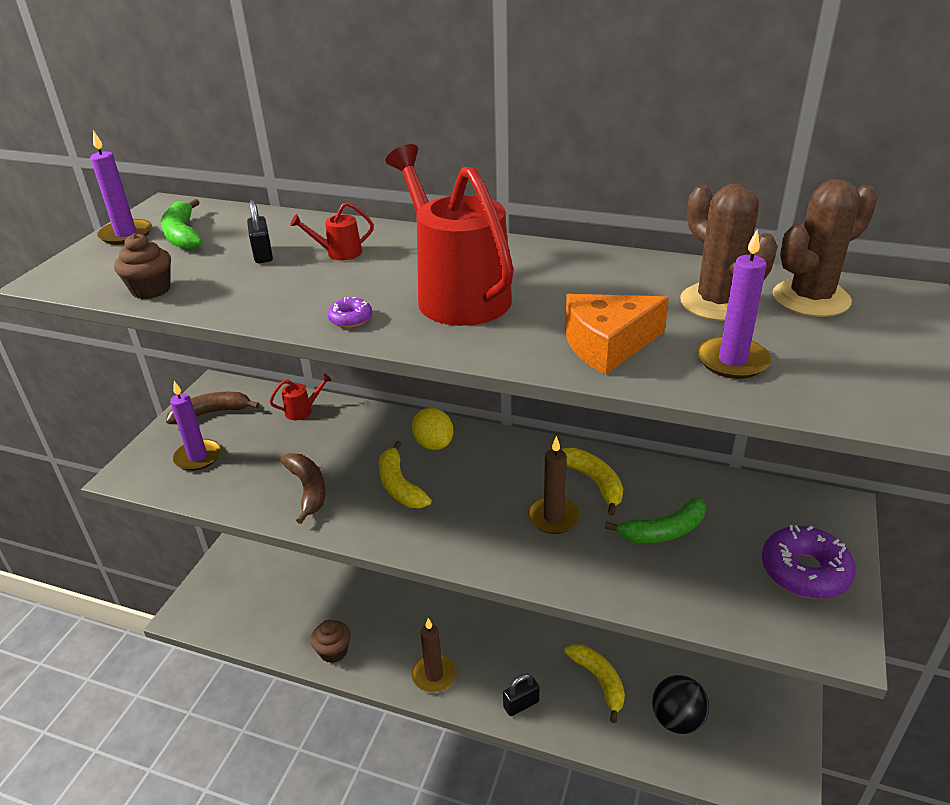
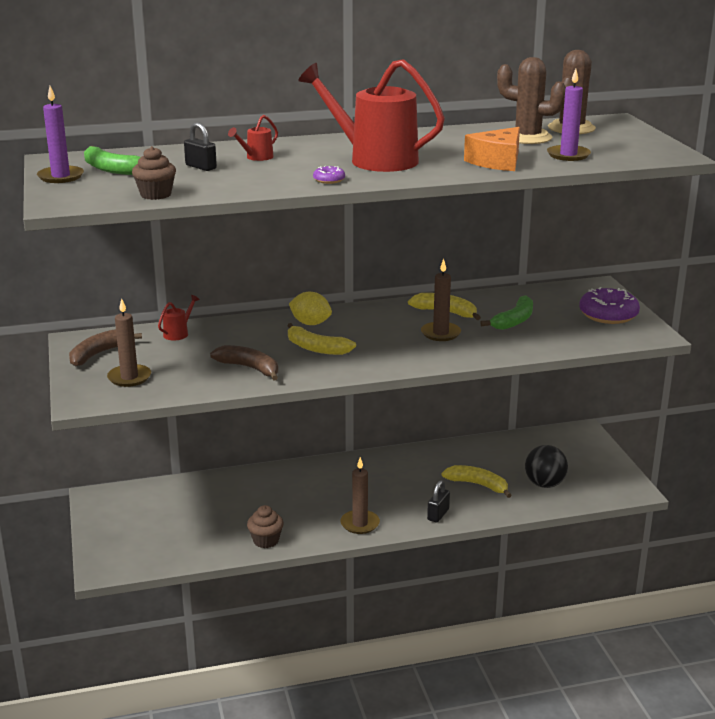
camera: 35 degrees left, 10 degrees down
(198, 457) = (129, 377): purple candle -> brown candle

